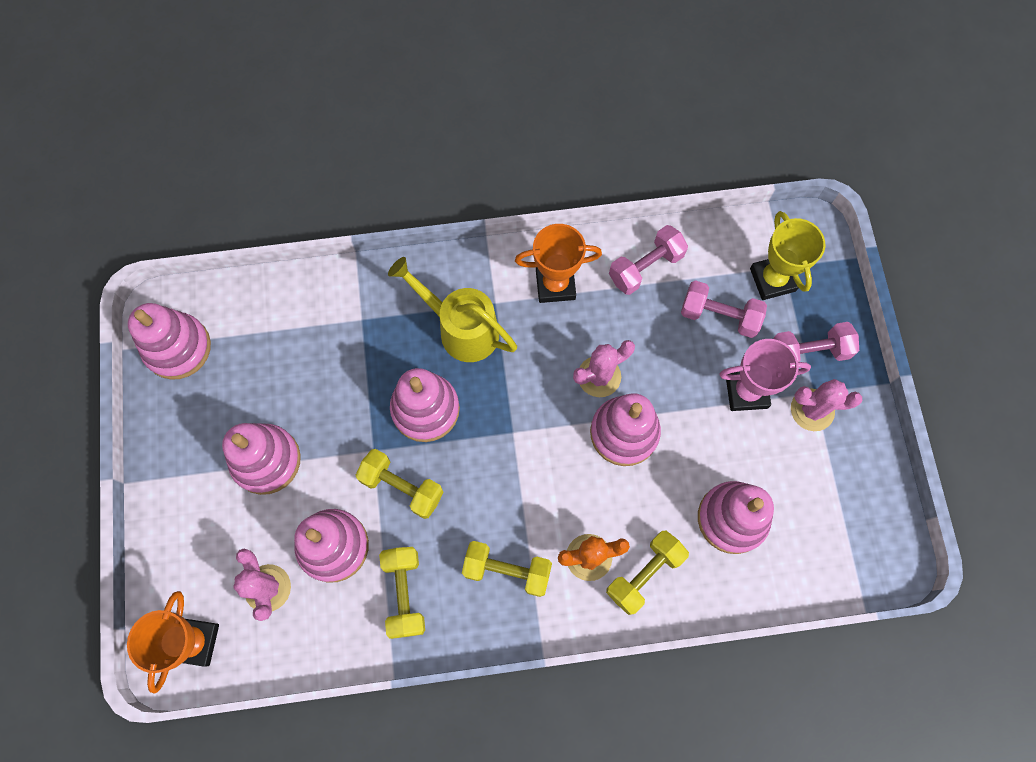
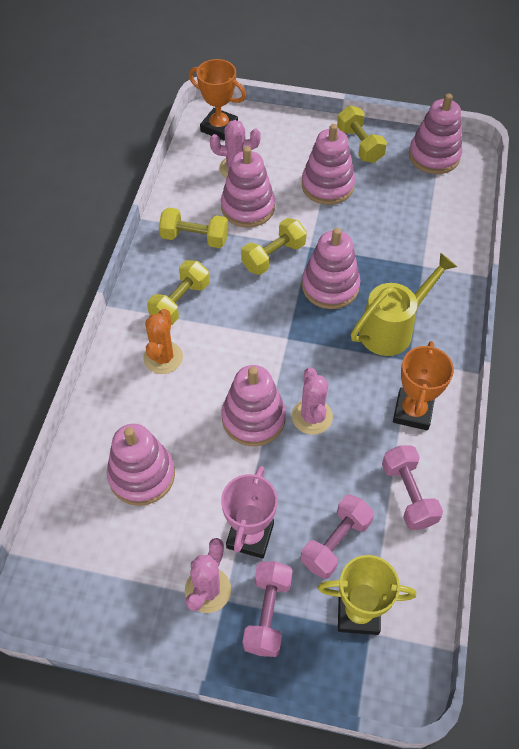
camera: 110 degrees right, 15 degrees down
(644, 574) = (131, 391): yellow dumbbell -> yellow dumbbell (359, 145)

